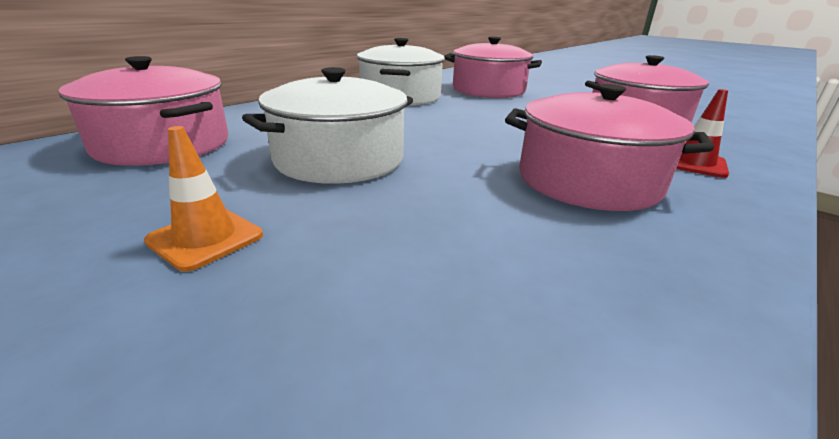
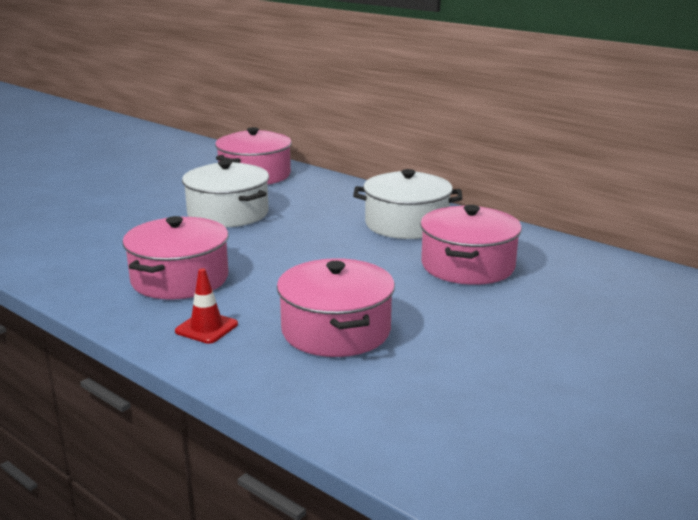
camera: 90 degrees right, 5 degrees down
(205, 238) = (141, 200): orange traffic cone -> none

